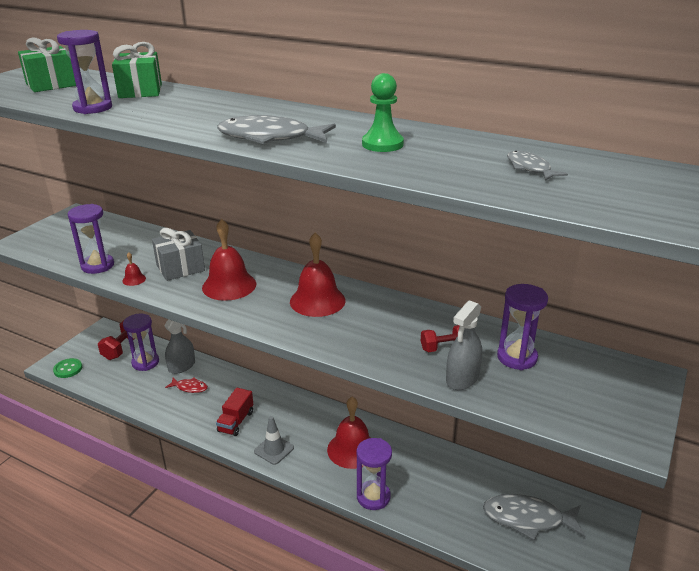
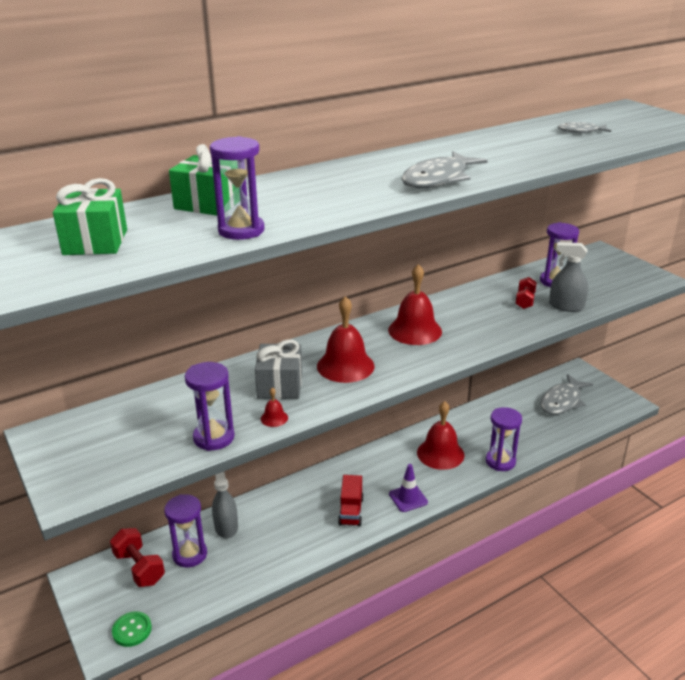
camera: 60 degrees left, 0 degrees up
(189, 387) = (269, 530): red fish -> none
(236, 422) = (351, 511): red truck -> red truck turned 45 degrees clockwise
(274, 449) = (408, 498): grey traffic cone -> purple traffic cone
(382, 144) = (494, 152): green pawn -> none
(462, 378) = (566, 306): grey spray bottle -> grey spray bottle turned 135 degrees clockwise

